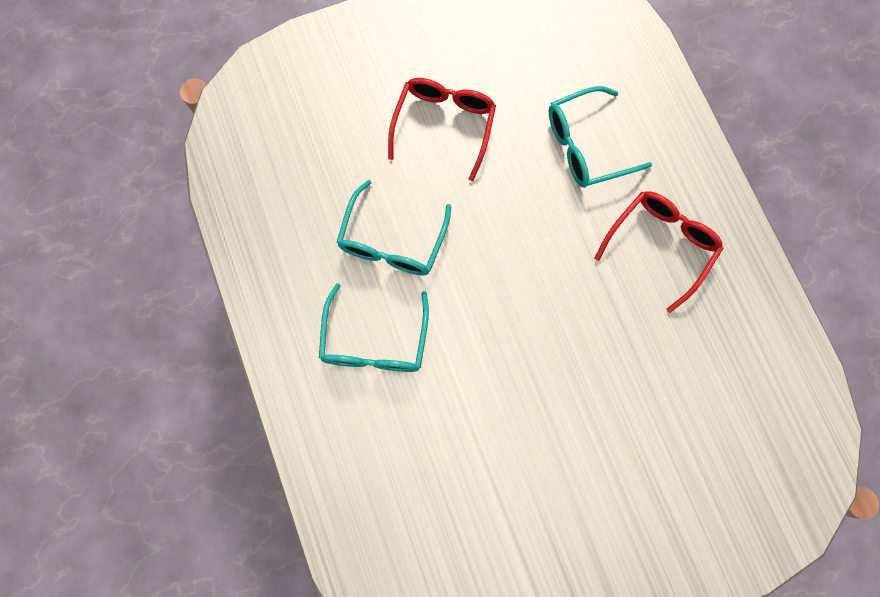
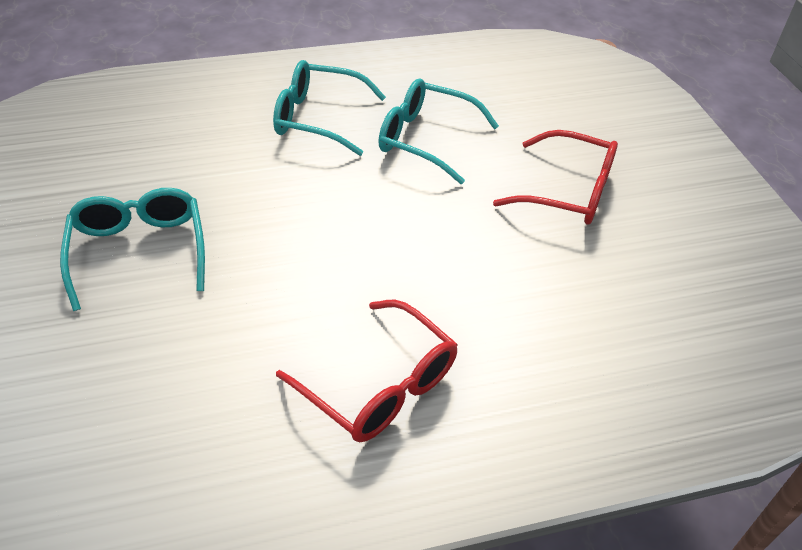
camera: 95 degrees right, 30 degrees down
(586, 146) = (542, 322): turquoise glasses -> turquoise glasses (139, 251)

